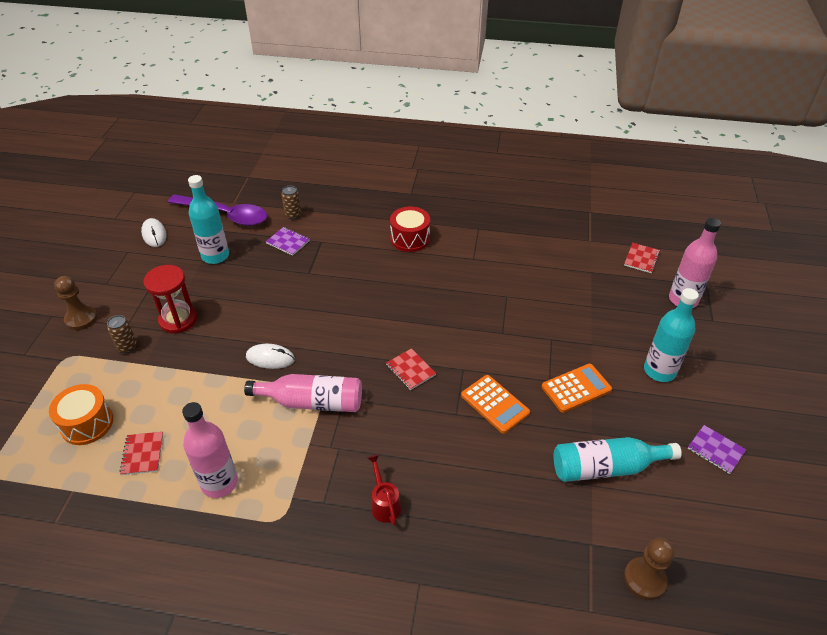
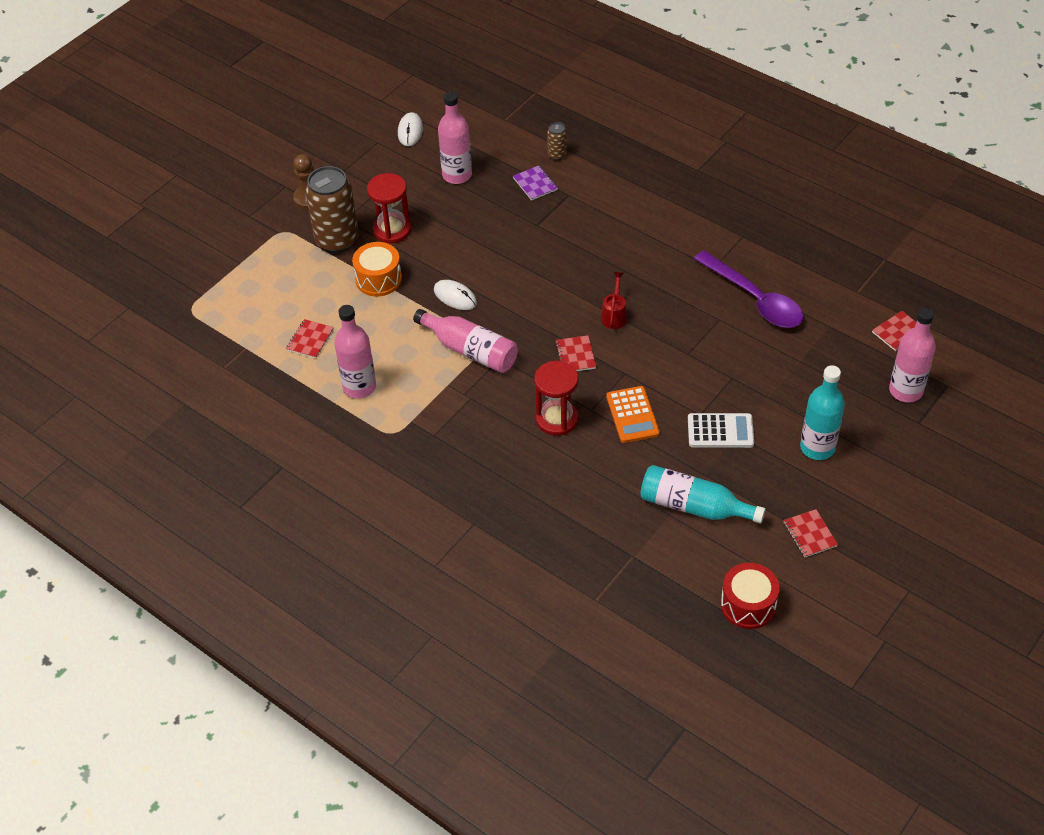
camera: 30 degrees right, 5 degrees up
(87, 423) = (277, 297): orange drum -> orange drum (378, 279)
(127, 347) = (337, 240): brown can -> brown can, size x2.21
(215, 256) = (457, 175): turquoise bottle -> pink bottle
(226, 215) = (490, 132): purple spoon -> purple spoon (755, 299)
(384, 503) = (482, 456): red watering can -> red watering can (614, 315)
(410, 238) = (661, 222): red drum -> red drum (748, 605)
(432, 436) = (557, 419): none -> red hourglass
(576, 388) = (720, 431): orange calculator -> white calculator
(644, 579) = (658, 598): brown pawn -> none
(715, 450) = (810, 534): purple notebook -> red notebook

